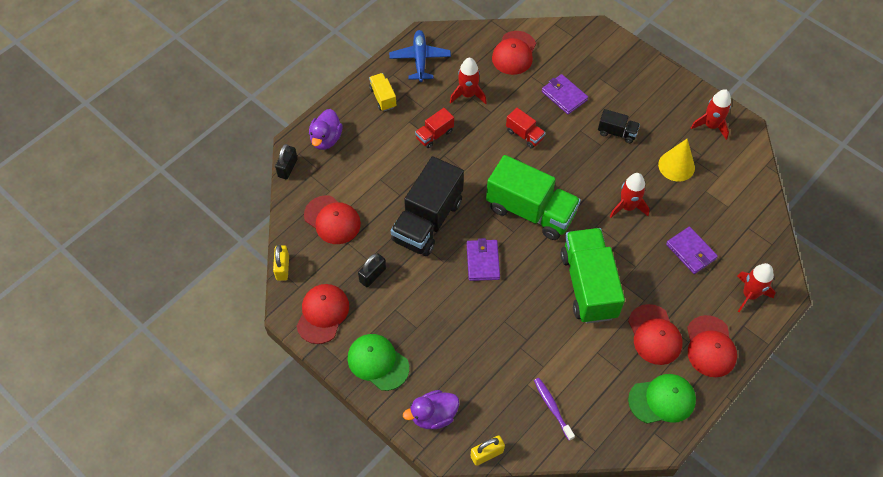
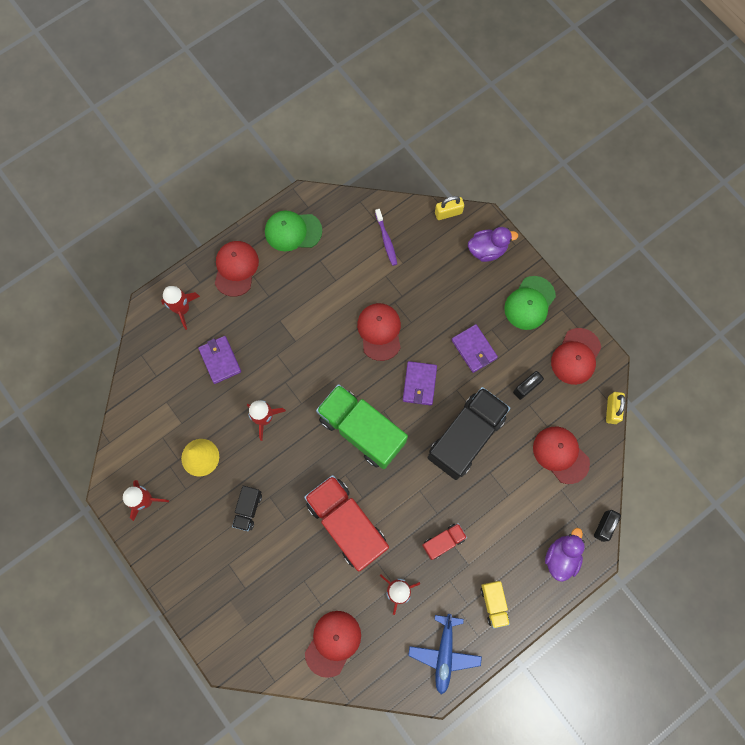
camera: 170 degrees left, 15 degrees up
(378, 362) = (529, 303): green cap -> green cap turned 75 degrees clockwise
(524, 135) = (347, 524): red truck -> red truck, size x2.15
(564, 96) = (291, 569): purple wallet -> purple wallet (474, 349)
(588, 285) = (326, 343): green truck -> none
(617, 132) = (248, 509): black truck -> black truck turned 105 degrees counterclockwise
(654, 335) = (281, 287): red cap -> red cap (379, 331)

